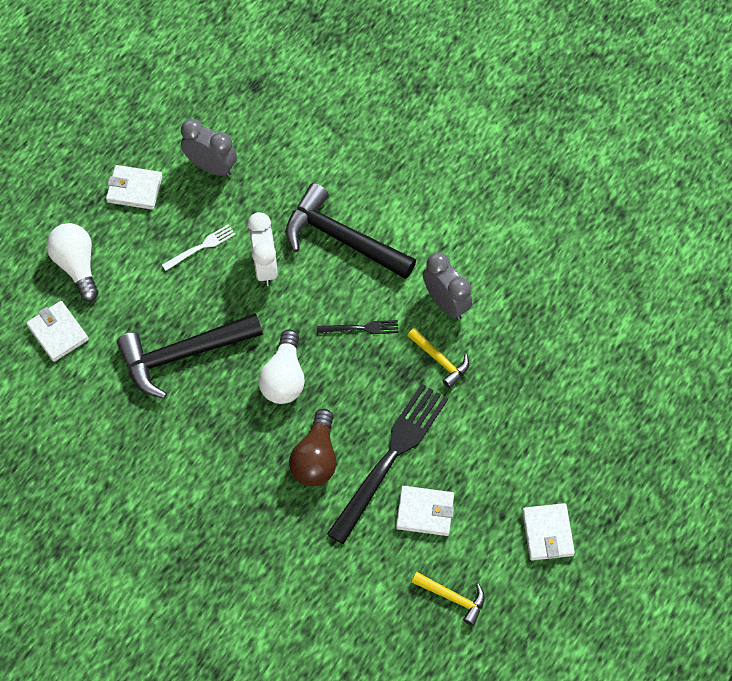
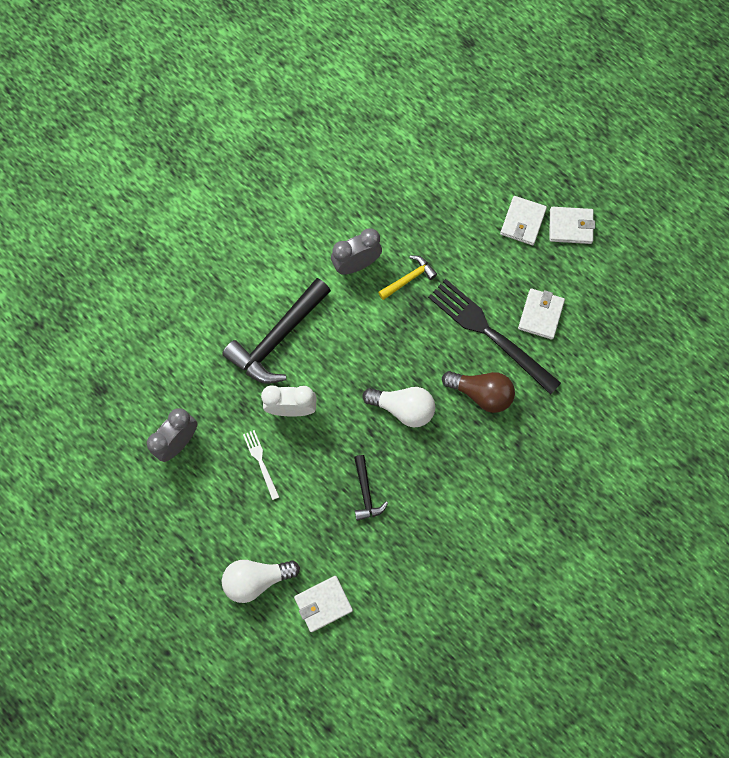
camera: 80 degrees left, 10 degrees up
(134, 189) = (187, 515): white wallet -> white wallet (522, 222)
(182, 355) = (366, 492): black hammer -> black hammer, size x0.50
(361, 328) = (367, 337): black fork -> none
(453, 598) = (614, 306): yellow hammer -> none

